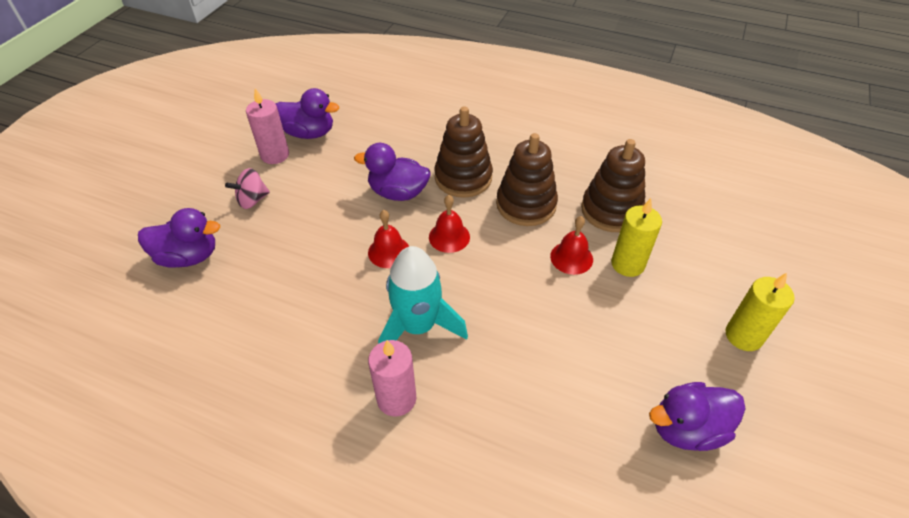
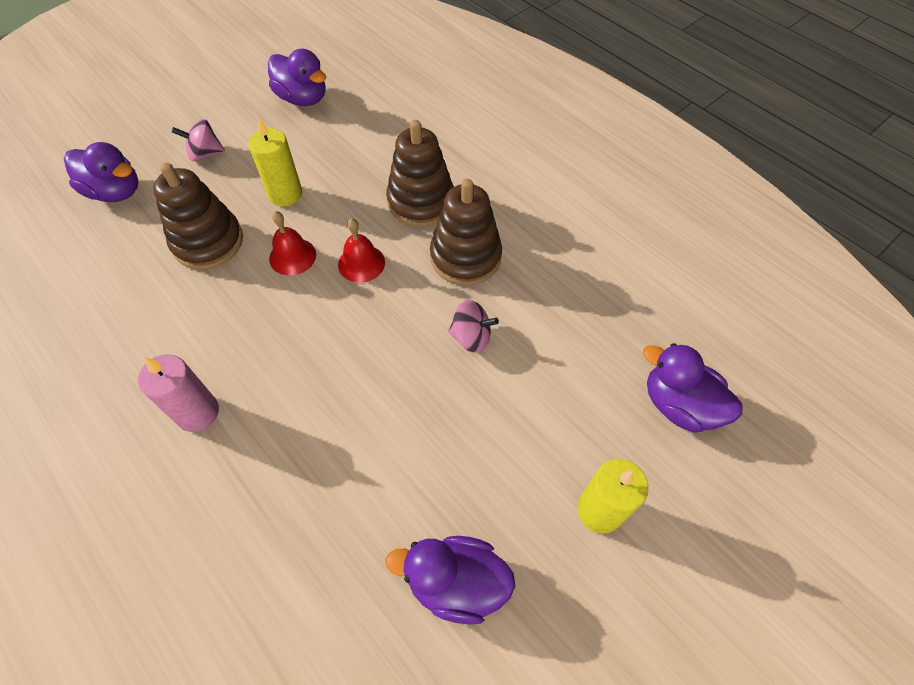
camera: 25 degrees right, 10 degrees up
(275, 155) = (255, 112): pink candle -> none
(398, 193) = (344, 195): purple duck -> purple duck (679, 405)
(418, 327) = (266, 348): turquoise rocket -> none
(571, 257) = (471, 337): red bell -> pink spinning top
(611, 210) = (555, 300): brown stacking toy -> brown stacking toy (208, 242)
(627, 264) = (528, 370): yellow candle -> yellow candle (285, 194)

